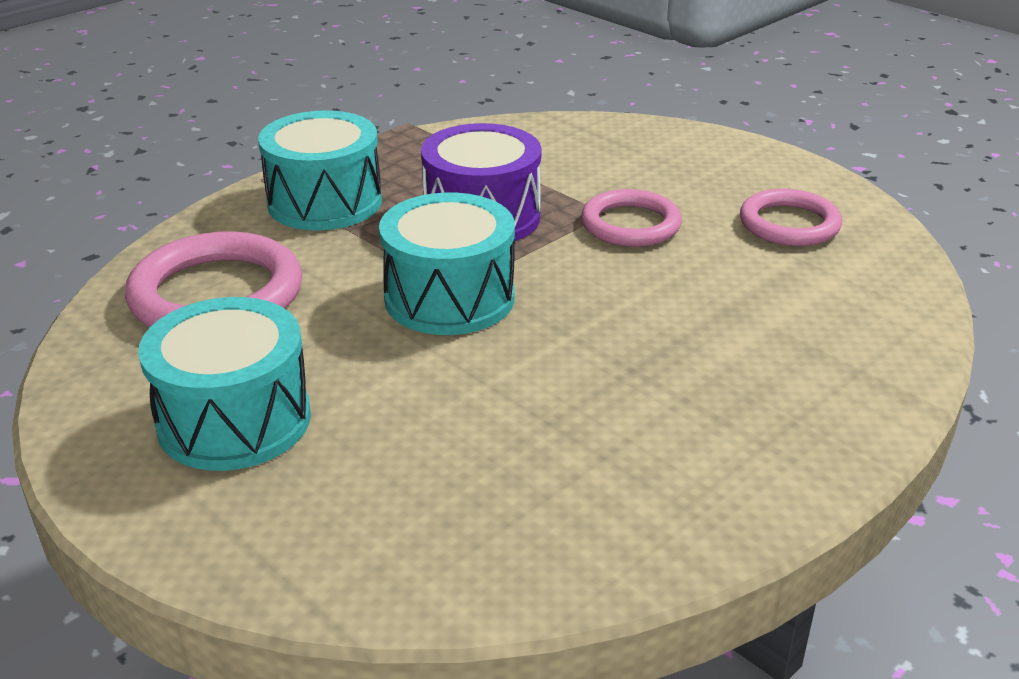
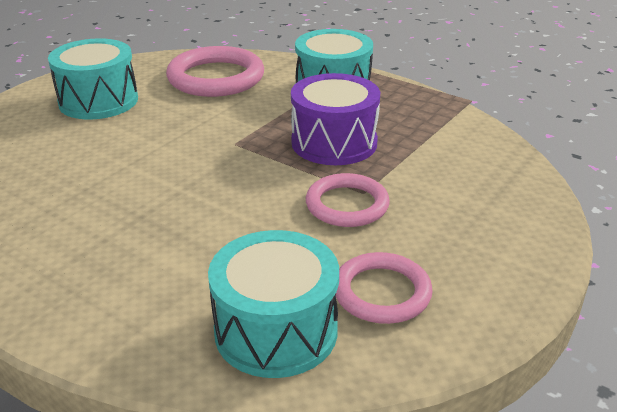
camera: 80 degrees right, 0 degrees up
(449, 298) = (222, 142): turquoise drum -> turquoise drum (276, 330)

